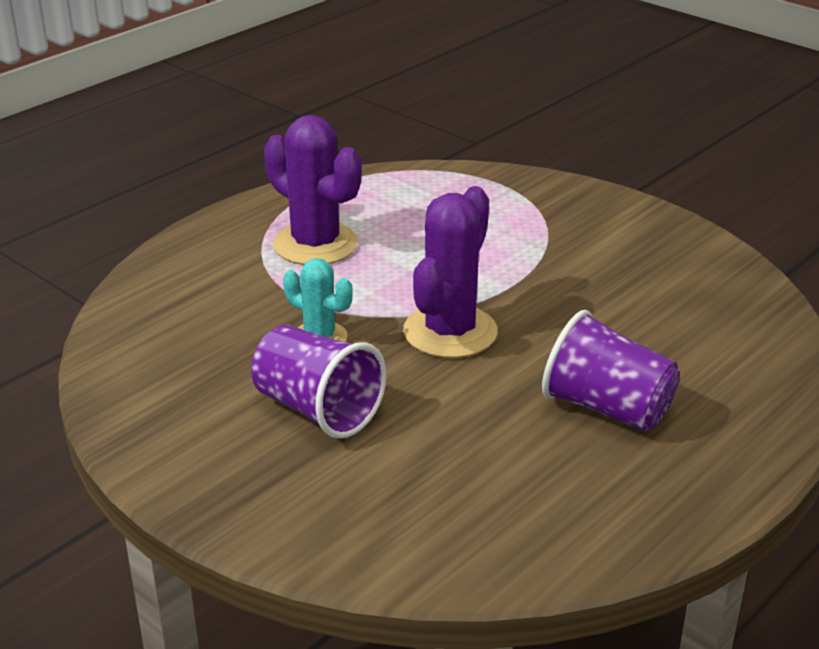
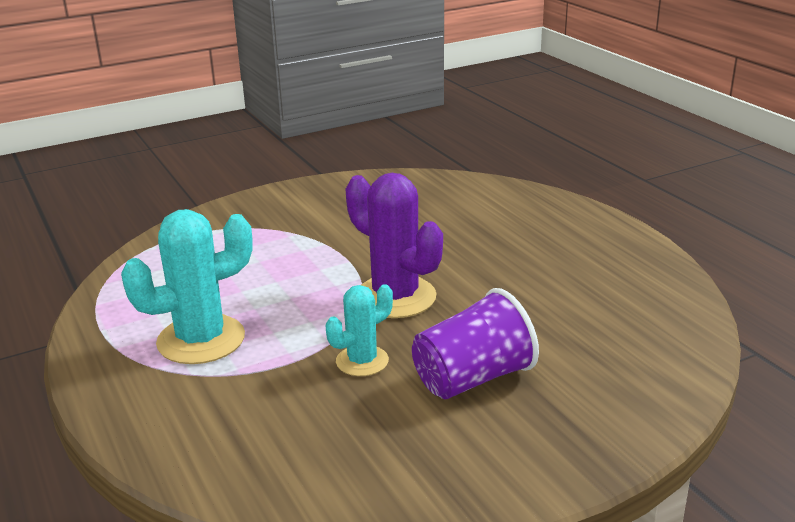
camera: 70 degrees left, 5 degrees down
(315, 244) = (201, 340): purple cactus -> turquoise cactus
(607, 408) = (527, 256): purple cup -> none

